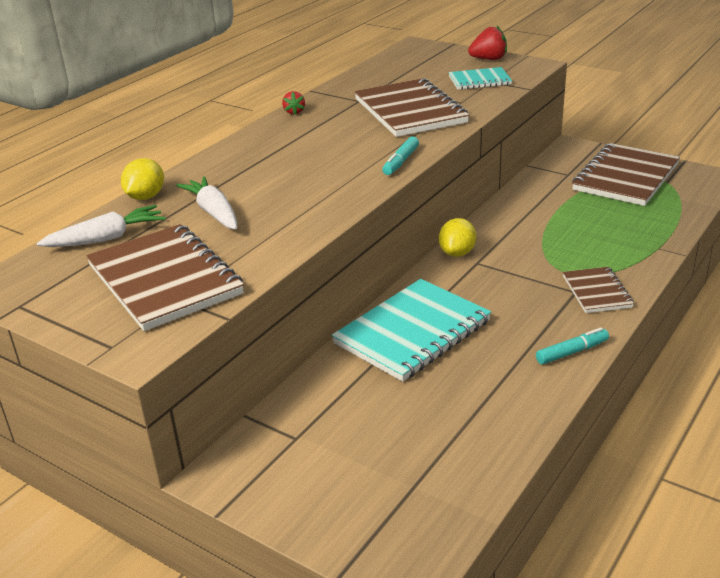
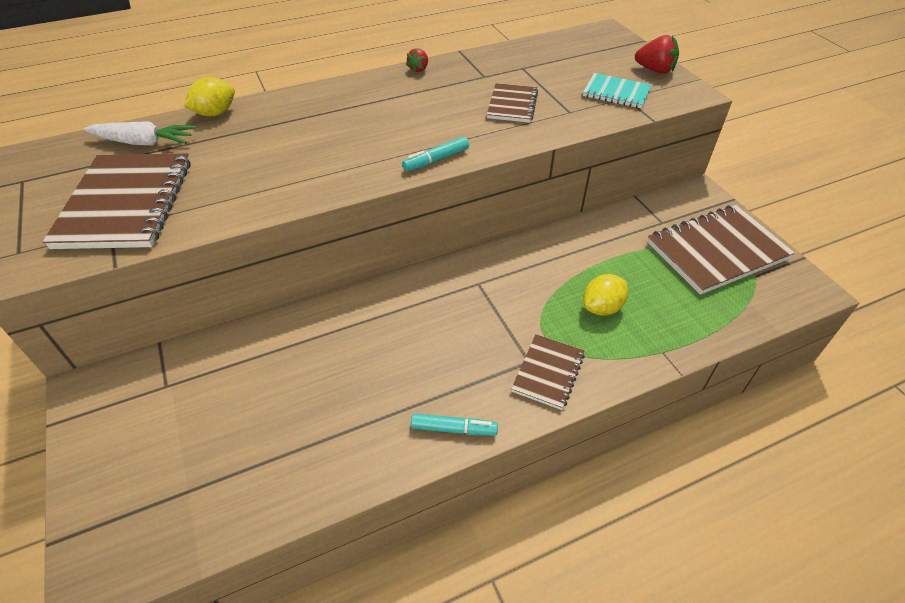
camera: 30 degrees right, 15 degrees up
(214, 212) = (238, 150): white carrot -> none
(410, 111) = (512, 105): brown notebook -> brown notebook, size x0.54
(412, 332) = (351, 330): turquoise notebook -> none
(457, 253) = (472, 264): yellow lemon -> yellow lemon (602, 307)

